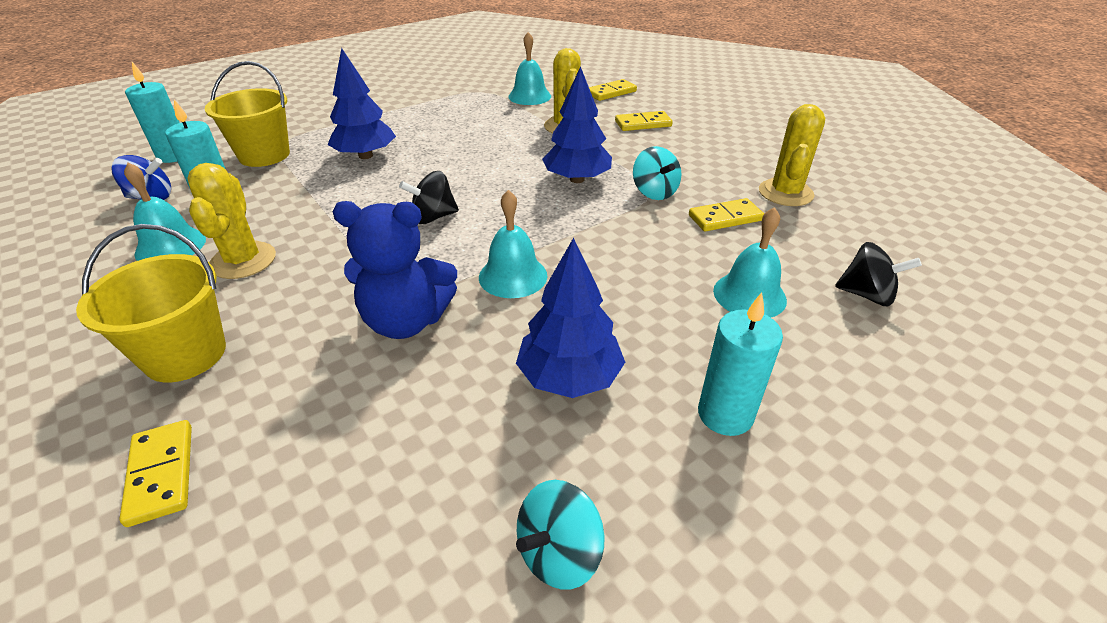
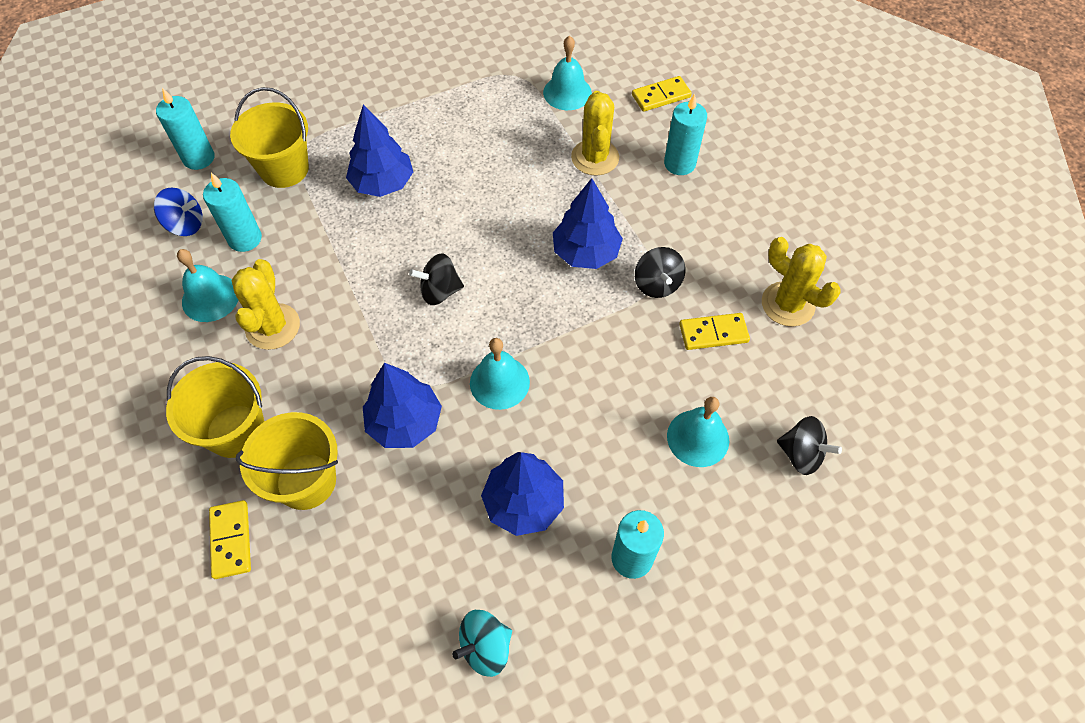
camera: 10 degrees right, 20 degrees up
(278, 393) = (306, 481): none -> yellow bucket
(406, 321) = (405, 422): blue teddy bear -> blue tree
(643, 124) = (679, 163): yellow domino -> turquoise candle
(654, 192) = (657, 284): turquoise spinning top -> black spinning top
(785, 193) = (787, 304): yellow cactus -> yellow cactus turned 75 degrees counterclockwise

